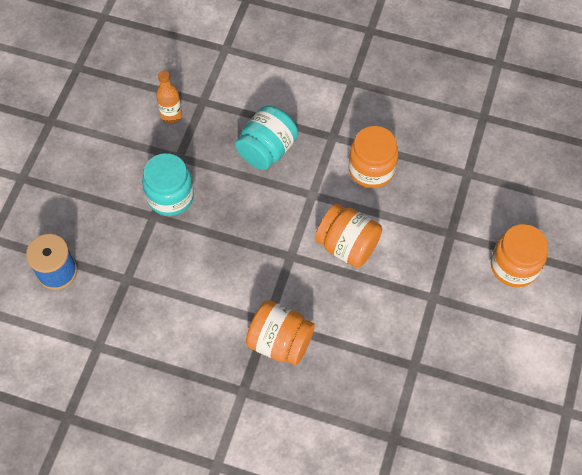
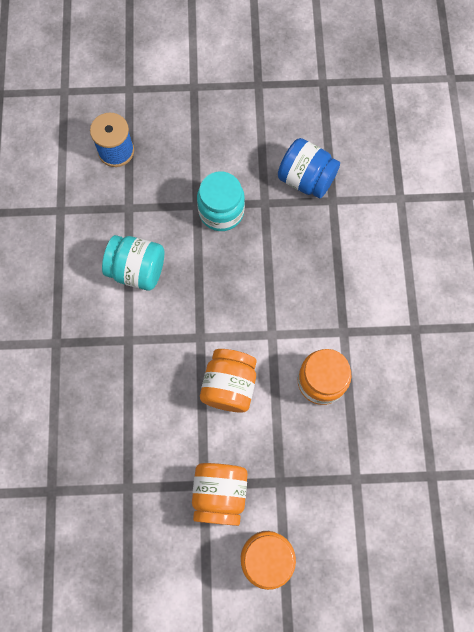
camera: 70 degrees right, 10 degrees up
(171, 115) = (306, 179): orange bottle -> blue jar
(267, 149) = (303, 276): turquoise jar -> turquoise jar (137, 270)
(280, 342) = (111, 358): orange jar -> orange jar (220, 494)

